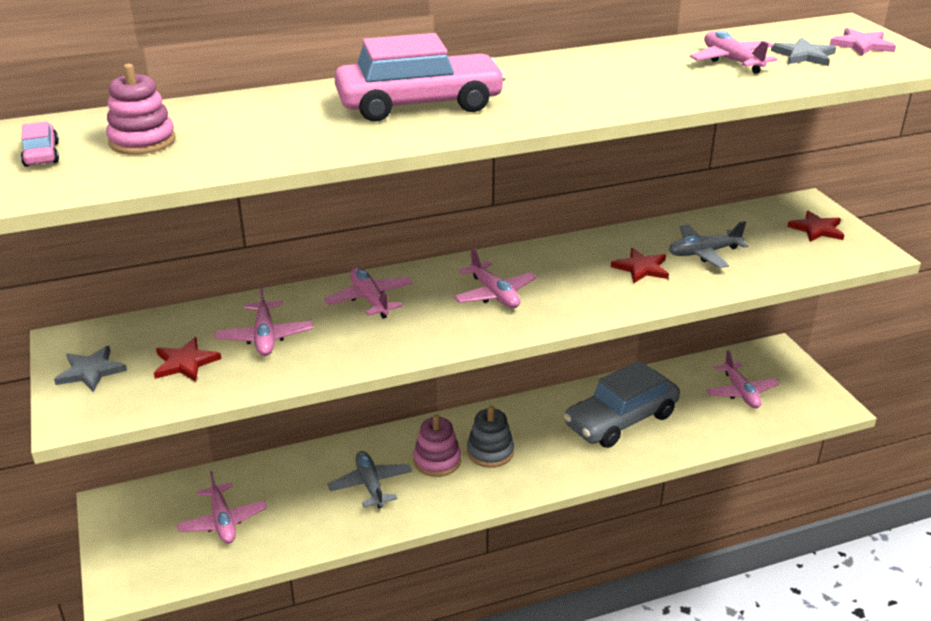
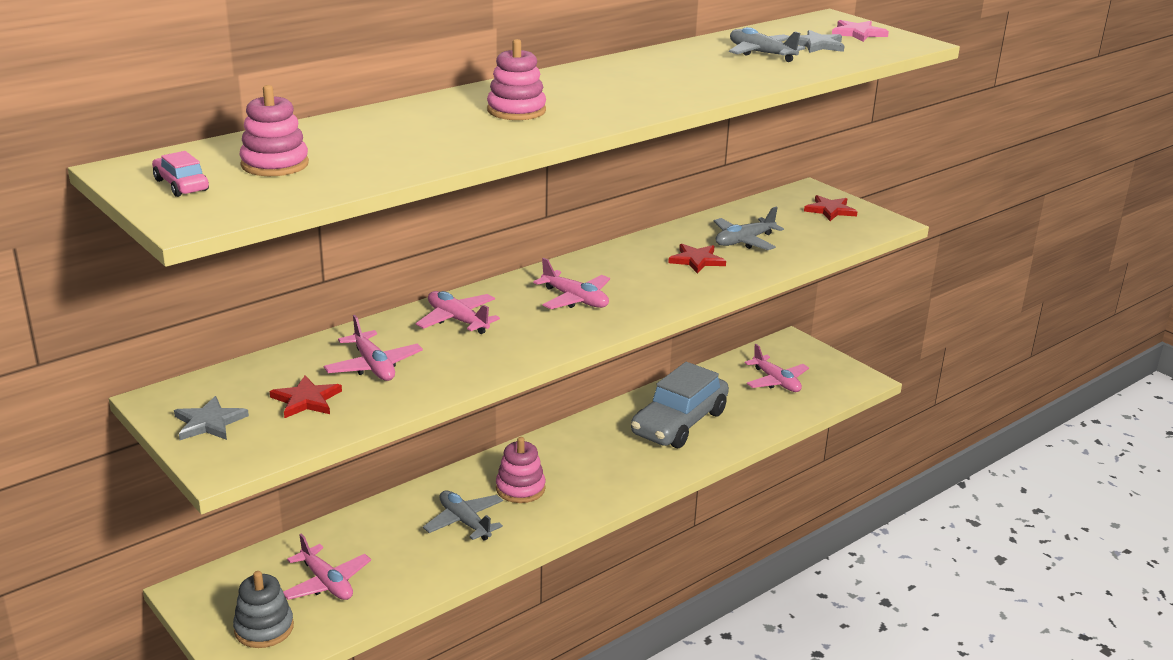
camera: 20 degrees left, 5 degrees down
(419, 105) = (516, 111): pink car -> pink stacking toy
(490, 452) = (568, 472): grey stacking toy -> grey stacking toy (264, 628)
(731, 61) = (761, 54): pink plane -> grey plane

